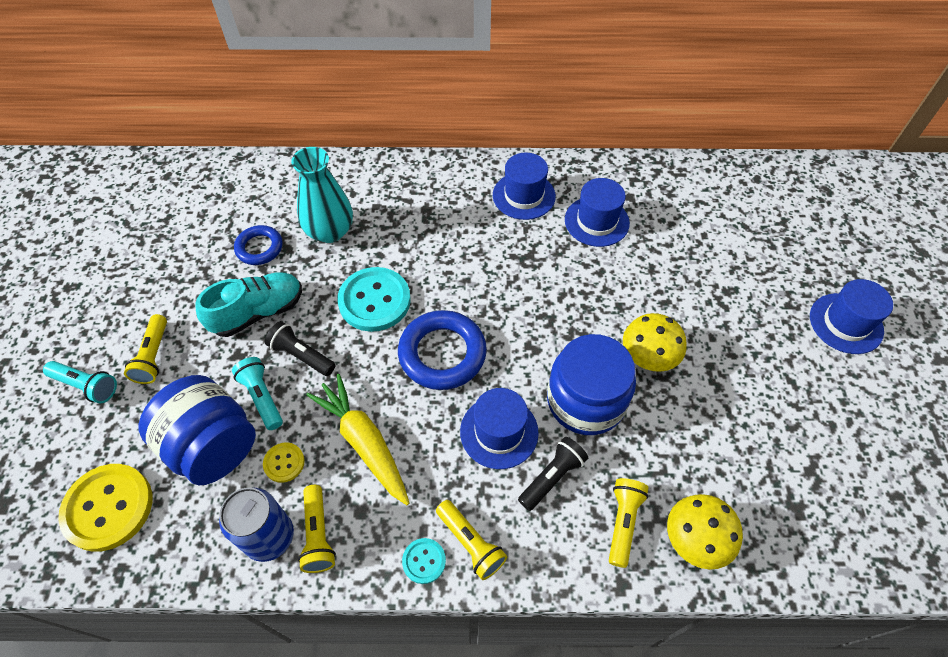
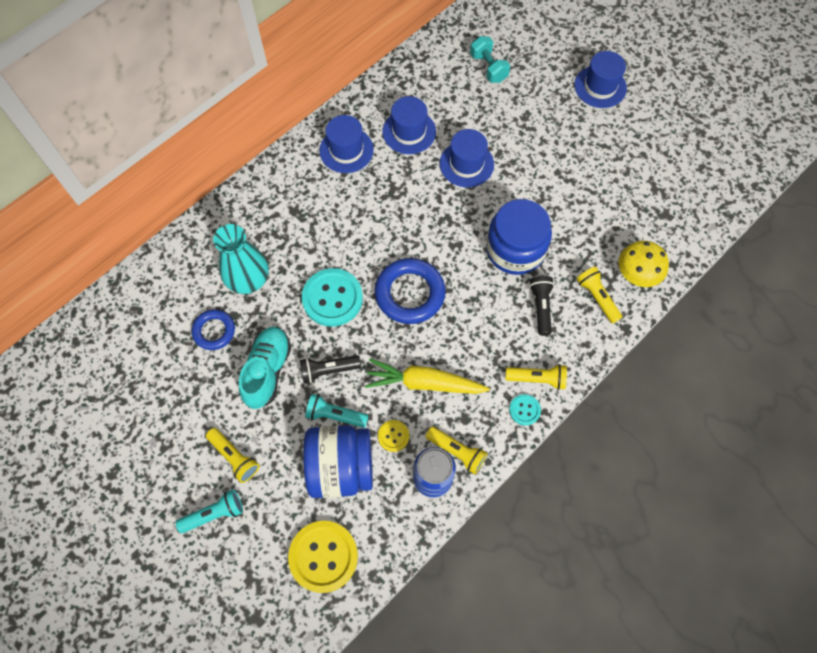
camera: 45 degrees left, 10 degrees up
(499, 432) = (489, 309): blue hat -> blue hat (466, 164)
(647, 358) = (522, 196): yellow mushroom -> none
(735, 223) = (488, 68): none -> turquoise dumbbell

